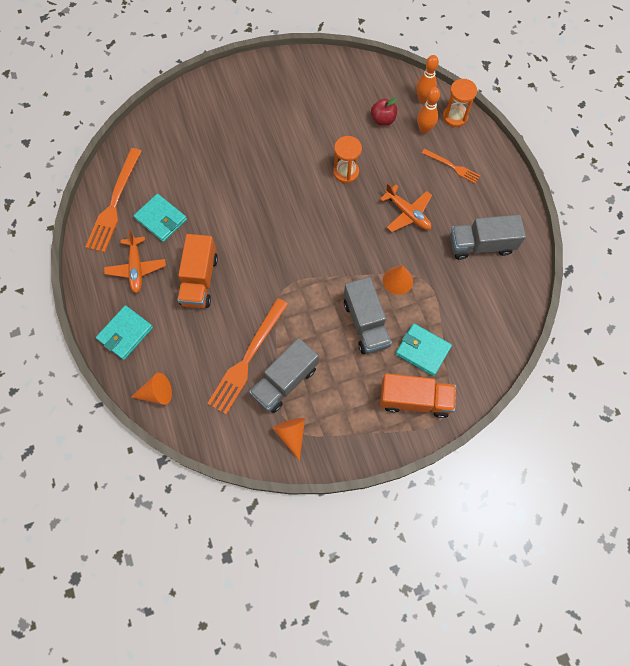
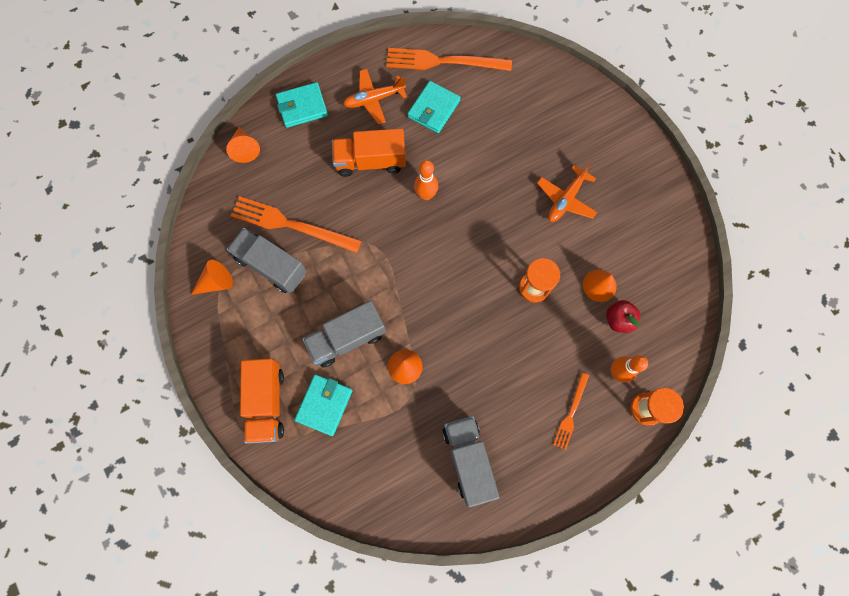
camera: 80 degrees right, 5 degrees up
(125, 333) = (302, 107): turquoise wallet -> turquoise wallet turned 45 degrees counterclockwise
(352, 126) = (599, 285): none -> orange cone
(407, 213) = (493, 366): orange plane -> orange plane (566, 199)
(423, 99) = (662, 365): orange bowling pin -> orange bowling pin (426, 195)

